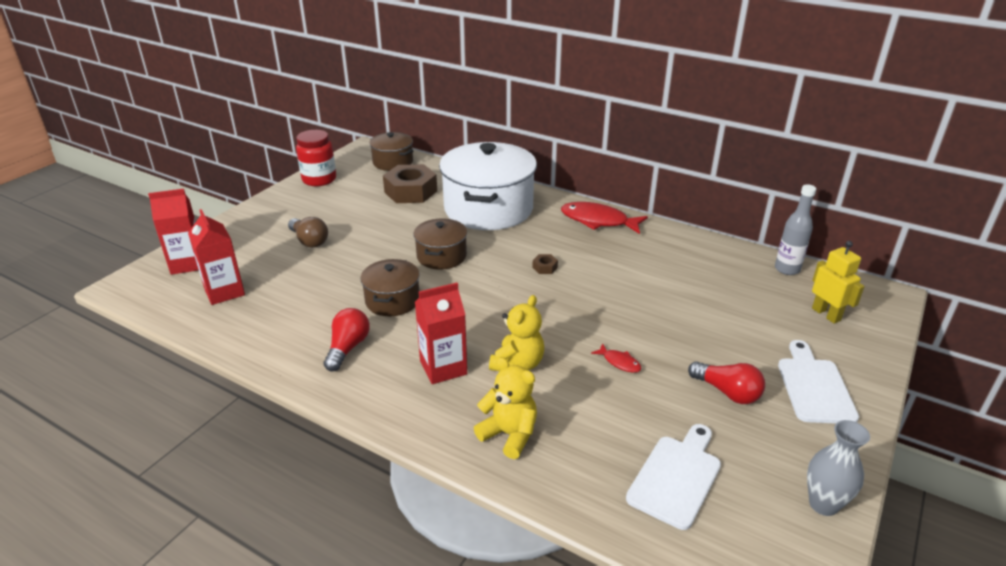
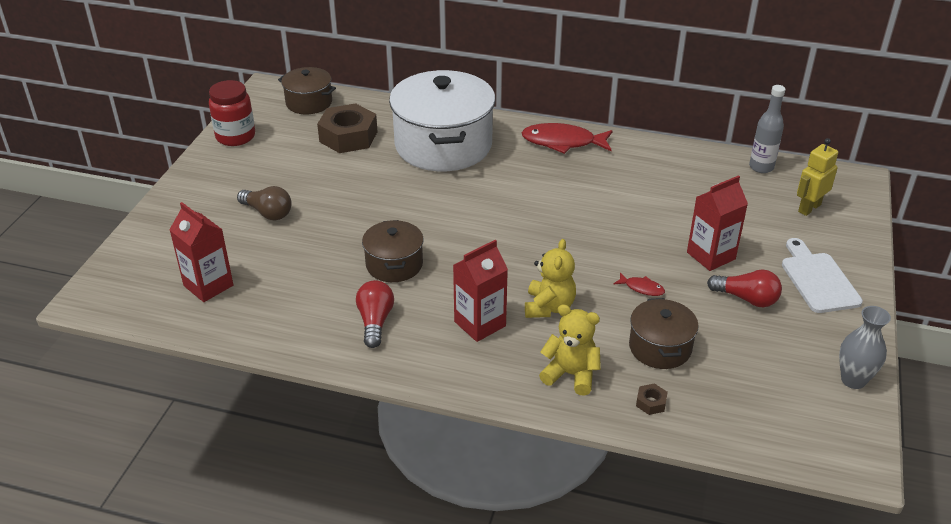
camera: 15 degrees left, 5 degrees up
(188, 264) = (146, 261): red carton -> red carton (711, 256)
(441, 256) = (420, 207): brown pot -> brown pot (660, 347)
(545, 267) = (531, 203): brown nut -> brown nut (651, 402)
(676, 477) = (729, 382): white cutting board -> none
(826, 314) = (809, 208): yellow robot -> yellow robot turned 90 degrees counterclockwise

